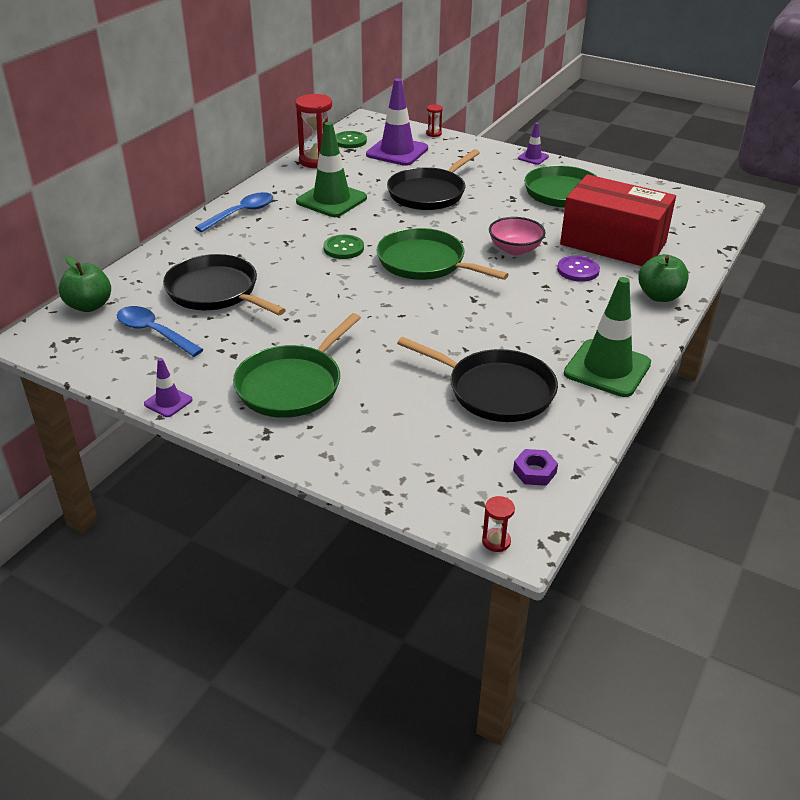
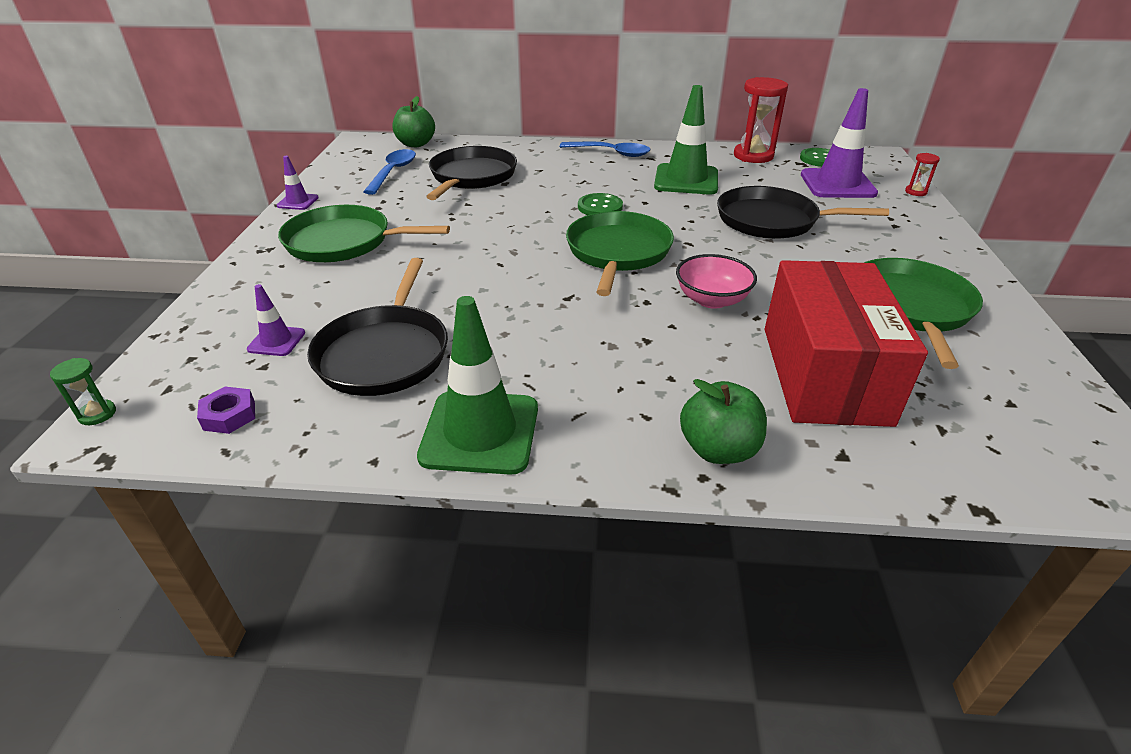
camera: 65 degrees right, 0 degrees up
(496, 541) = (97, 414): red hourglass -> green hourglass
(533, 157) = (971, 262): purple traffic cone -> purple traffic cone (276, 341)
(578, 270) = (713, 357): purple button -> none

